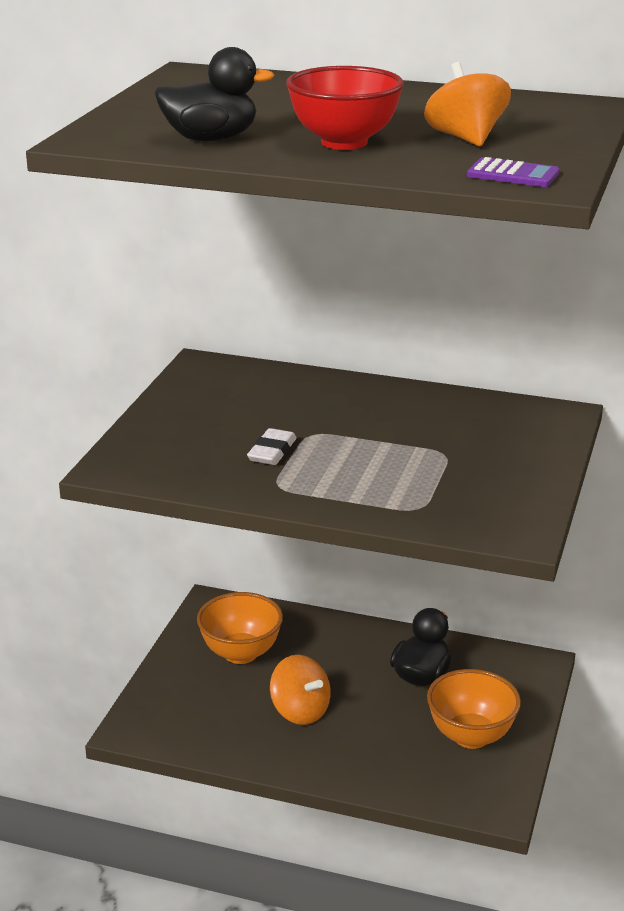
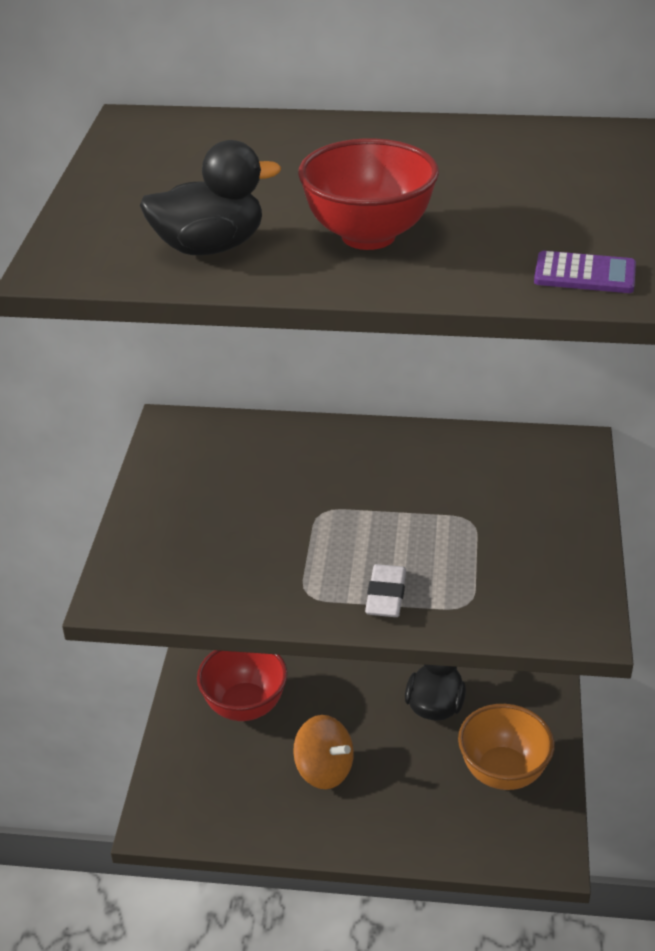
camera: 10 degrees left, 10 degrees up
(241, 653) = (245, 706): orange bowl -> red bowl
(272, 452) = (286, 545): white eraser -> white eraser (386, 595)
(465, 138) = (503, 213): orange spinning top -> none

